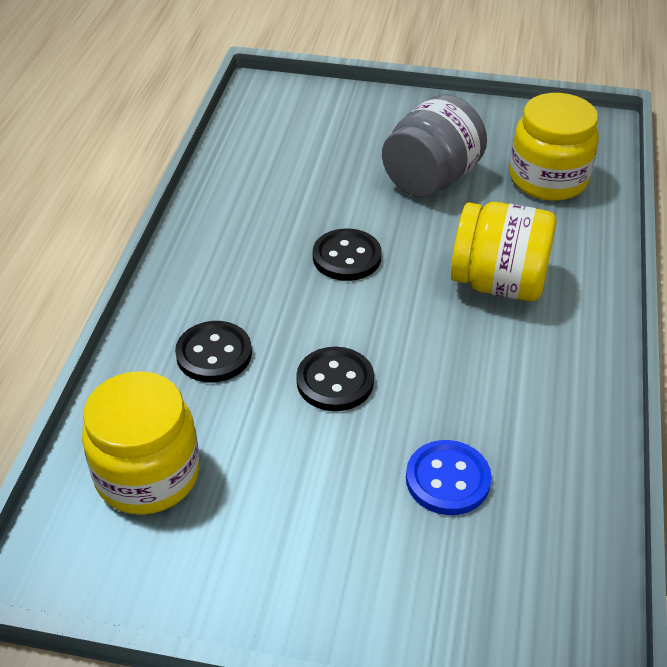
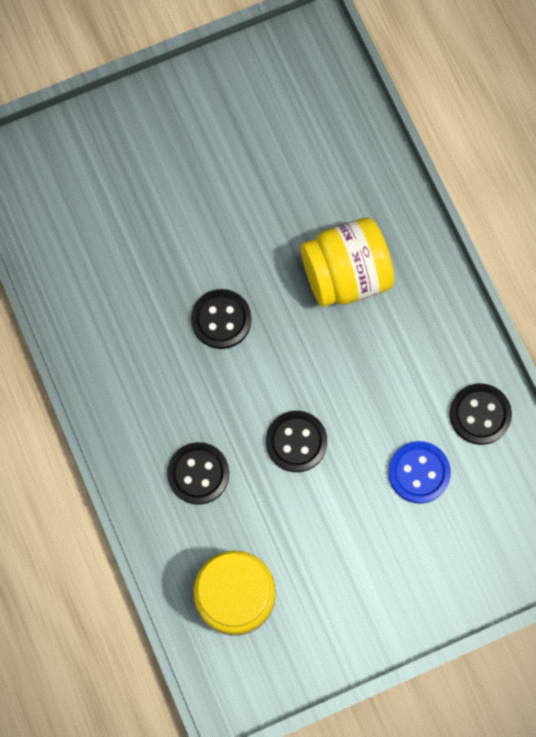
camera: 35 degrees left, 30 degrees up
(431, 179) = (225, 190): grey jar -> none
(548, 179) = (313, 132): yellow jar -> none
(562, 466) = (480, 414): none -> black button

